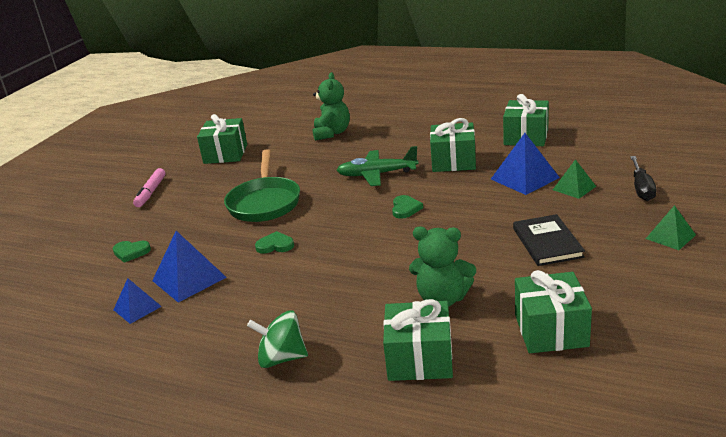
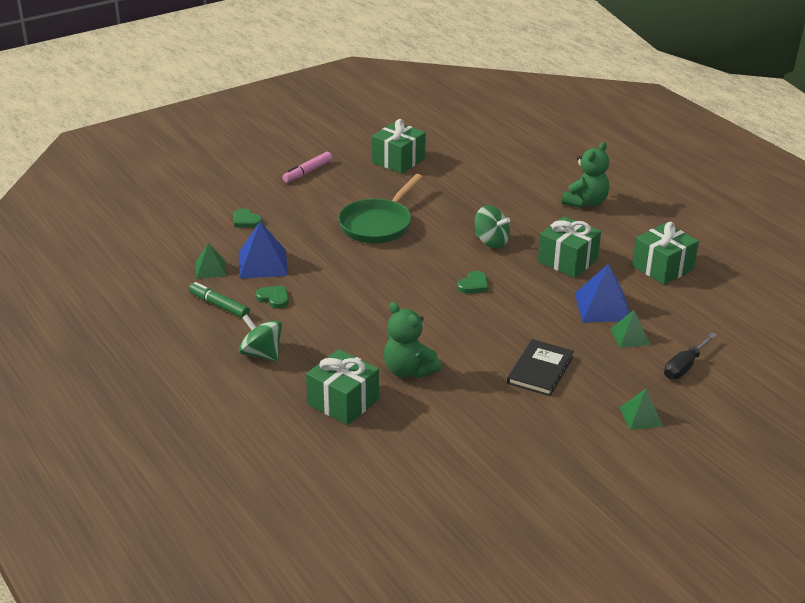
camera: 30 degrees right, 5 degrees up
(137, 308) = (210, 269): blue pyramid -> green pyramid
(183, 336) = (219, 305): none -> green marker
(275, 245) = (346, 267): green heart -> green heart (274, 298)
(332, 133) = (505, 180): green teddy bear -> green teddy bear (585, 203)
(377, 174) = (491, 242): green plane -> green spinning top
(551, 330) = (450, 432): green gift -> none

